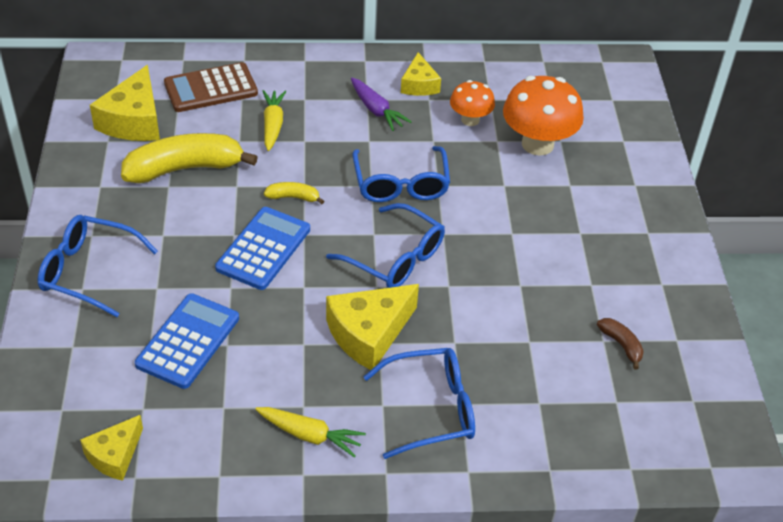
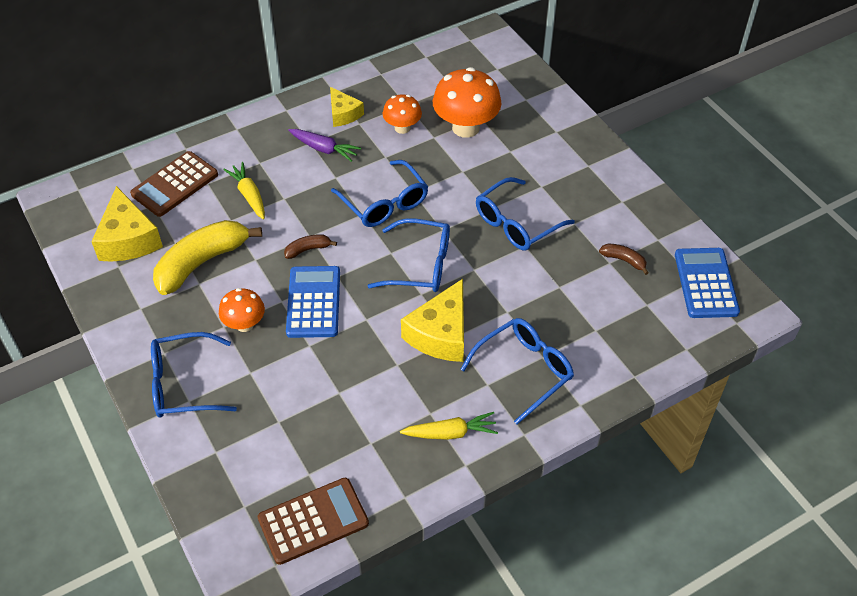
camera: 25 degrees left, 5 degrees up
(115, 455) = (313, 521): yellow cheese -> brown calculator
(183, 241) = (244, 324): none -> orange mushroom
(188, 341) = (306, 404): blue calculator -> blue calculator (706, 283)
(293, 197) = (308, 249): yellow banana -> brown banana
(525, 259) = (516, 224): none -> blue glasses

